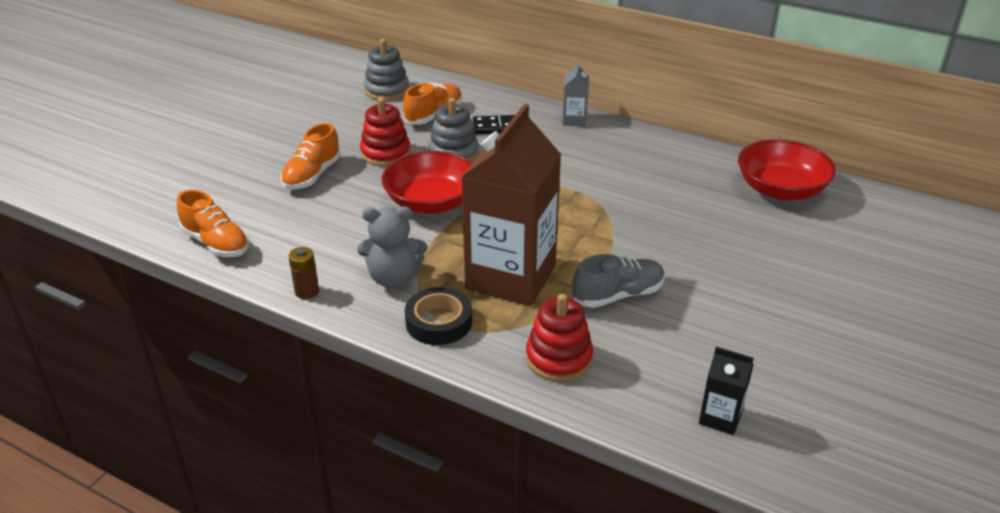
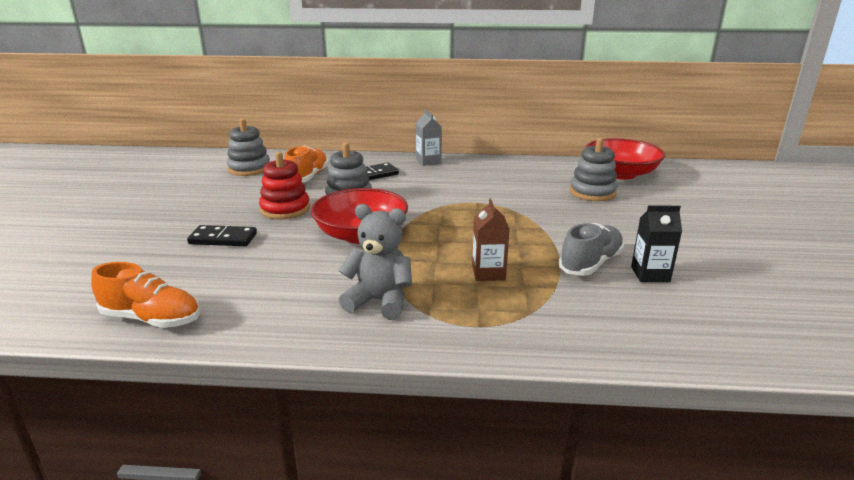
camera: 25 degrees left, 10 degrees down
(307, 292) = (295, 337): brown battery -> none
(312, 175) = (223, 239): orange shoe -> black domino
(394, 278) = (379, 301): grey teddy bear -> grey teddy bear turned 135 degrees counterclockwise
(439, 322) = (459, 326): black tape -> none
(511, 277) = (488, 273): brown carton -> brown carton, size x0.42
(559, 358) = (599, 325): red stacking toy -> none
(716, 208) = (592, 192): none -> grey stacking toy
(720, 417) = (777, 331): black carton -> black carton (650, 274)

